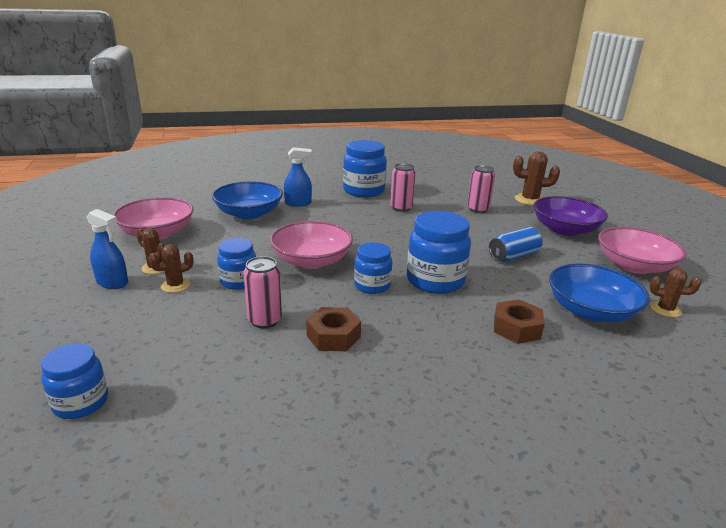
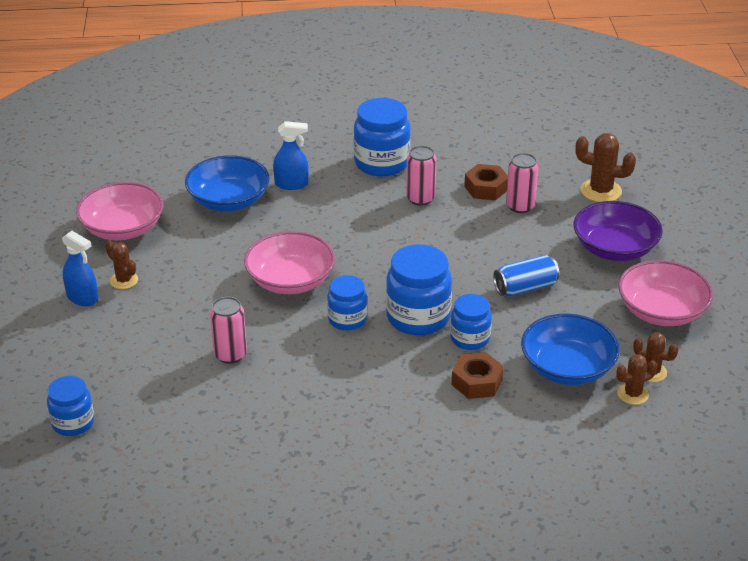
camera: 10 degrees right, 10 degrees up
(175, 285) = (145, 306): brown cactus -> brown cactus (633, 394)
(238, 281) = (209, 305): blue jar -> blue jar (470, 338)
(333, 336) = (292, 377): brown nut -> brown nut (486, 188)

